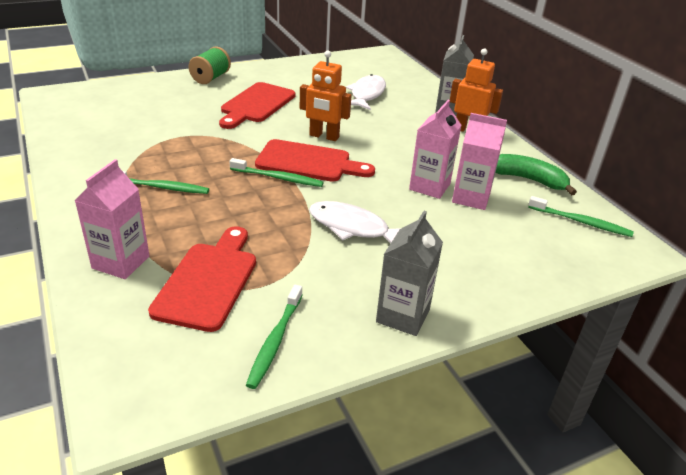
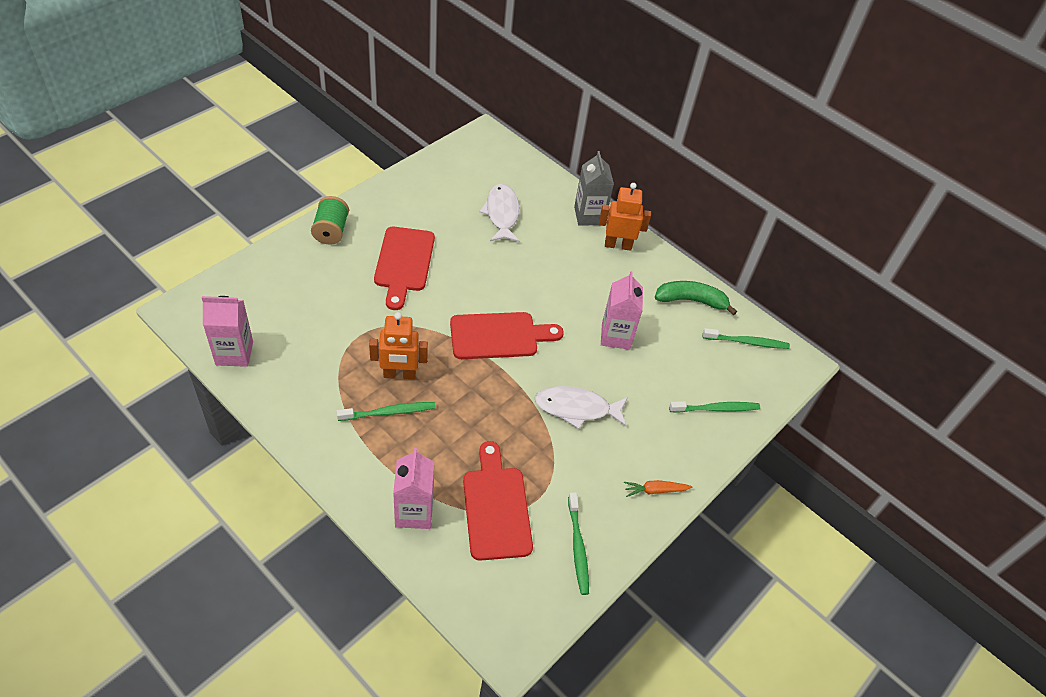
camera: 25 degrees left, 15 degrees up
(278, 178) = (484, 366): green toothbrush -> green toothbrush (716, 409)
(324, 136) = (494, 294): orange robot -> orange robot (399, 374)
(403, 315) = (655, 490): grey carton -> orange carrot
(471, 198) = (654, 340): pink carton -> pink carton (234, 353)

